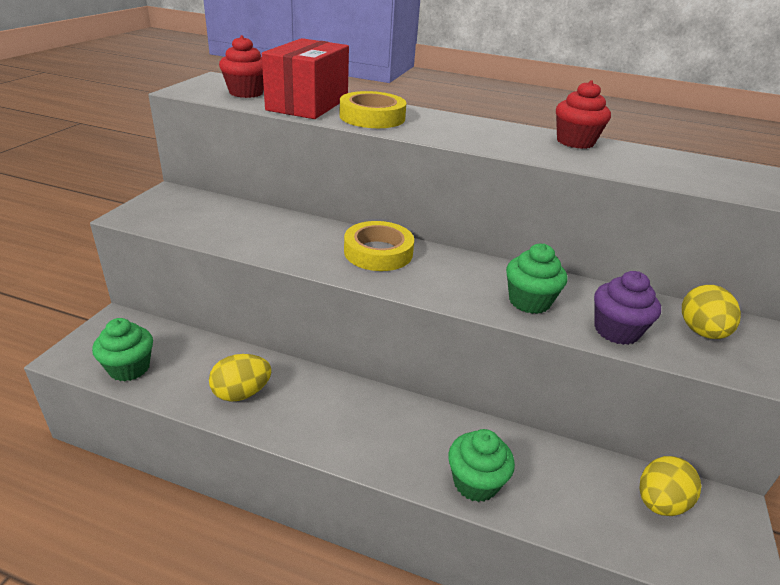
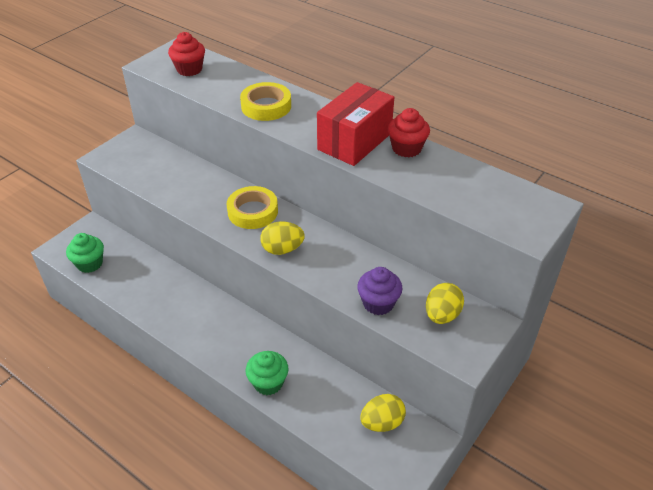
camera: 20 degrees right, 10 degrees up
(241, 393) = (151, 294): yellow egg -> yellow egg (282, 249)
(308, 104) = (227, 87): red box -> red box (354, 141)
(529, 301) = (333, 270): green cupcake -> none

